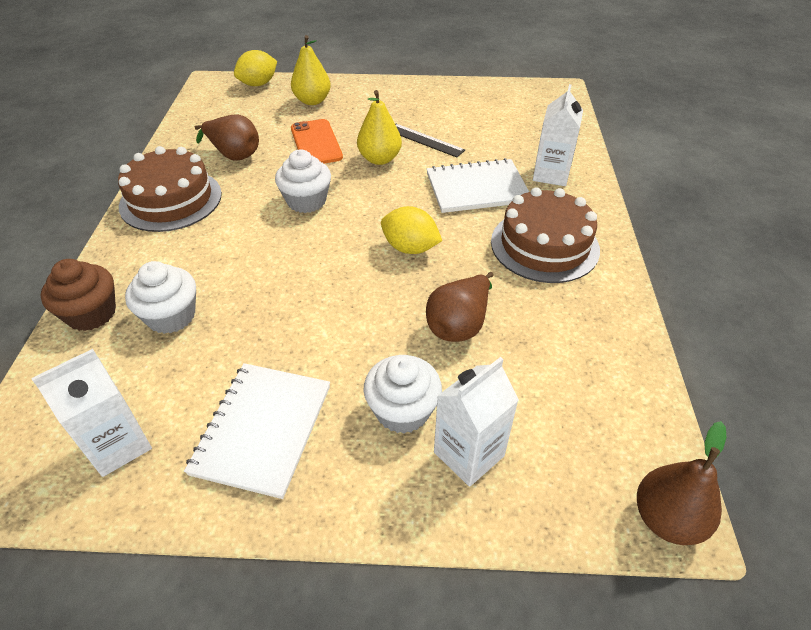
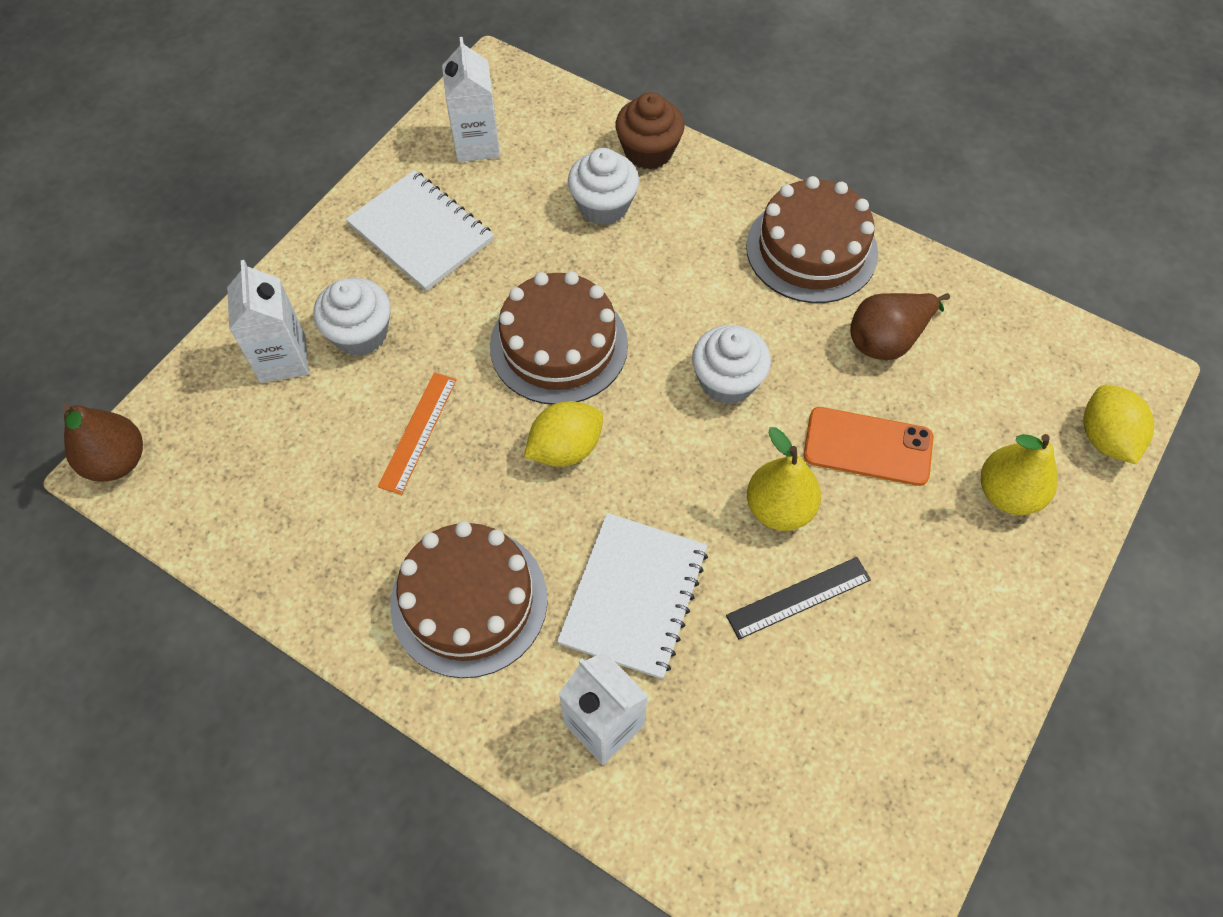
camera: 120 degrees right, 15 degrees up
(330, 284) = (559, 345): none -> brown cake
(459, 324) = (418, 432): brown pear -> orange ruler

